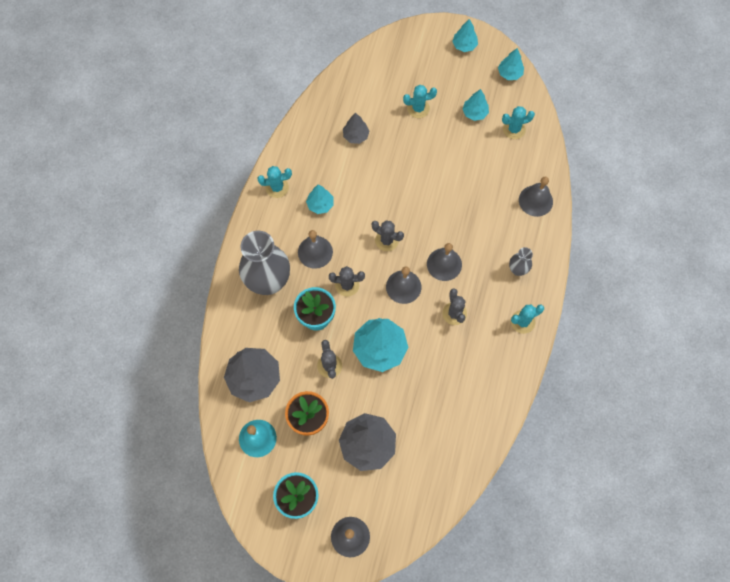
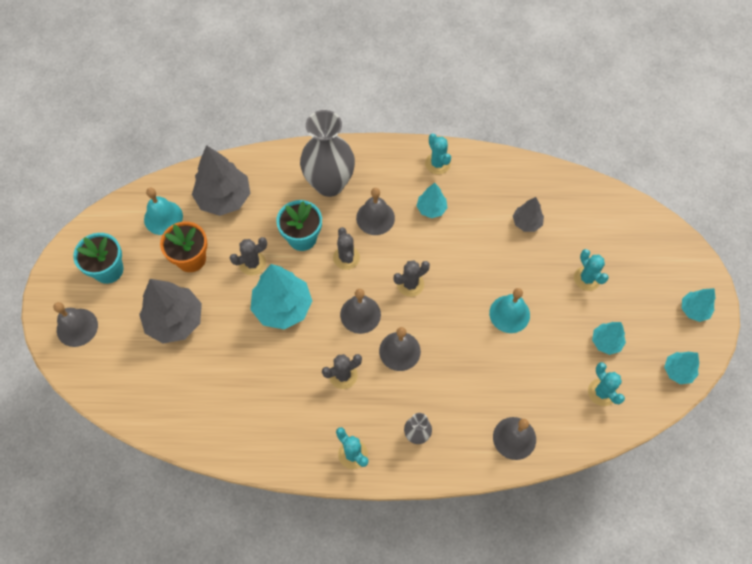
camera: 75 degrees right, 5 degrees down
(387, 240) = (410, 284): grey cactus -> grey cactus turned 45 degrees clockwise
(433, 173) = (509, 314): none -> turquoise bell

